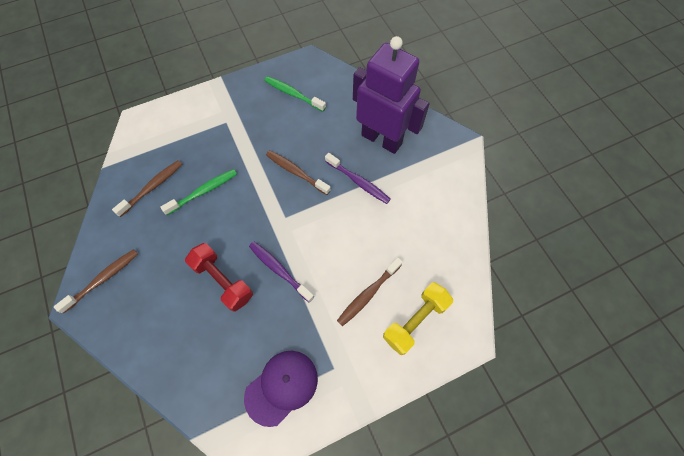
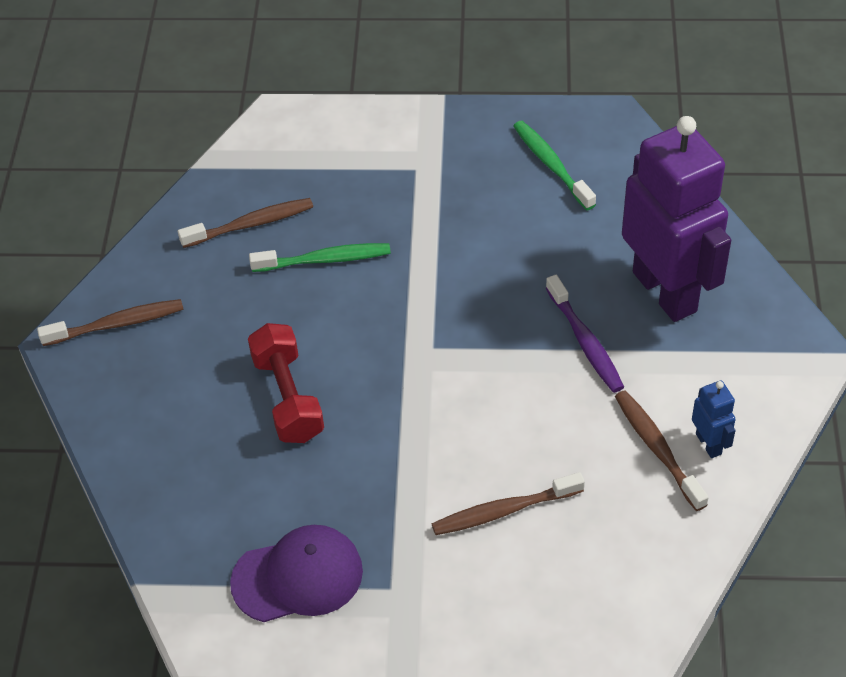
camera: 30 degrees right, 15 degrees down
(279, 270) = (382, 418): purple toothbrush -> none
(296, 172) = (488, 287): brown toothbrush -> brown toothbrush (657, 448)
(415, 320) = (558, 580): yellow dumbbell -> none
(444, 211) = (709, 444): none -> blue robot

